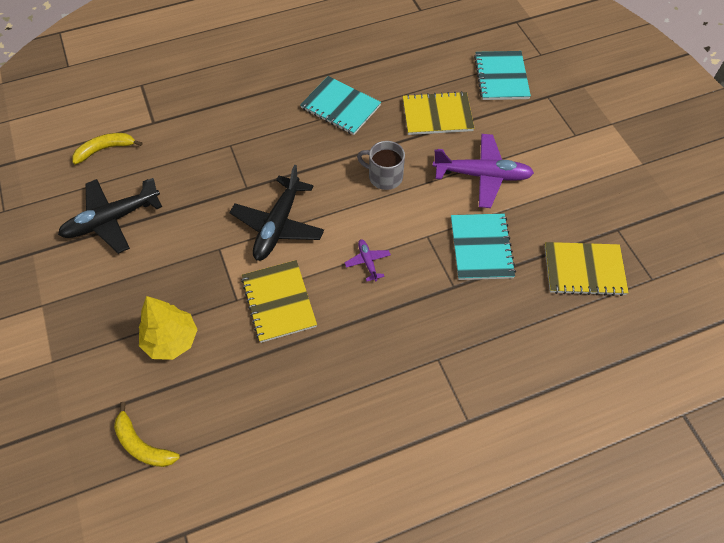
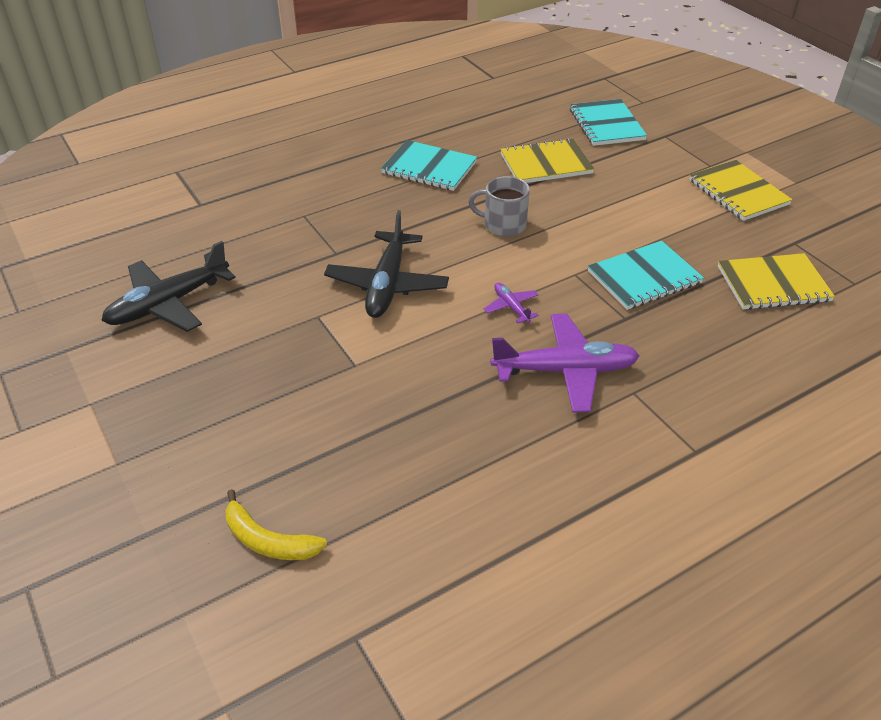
camera: 10 degrees left, 15 degrees down
(105, 149) = (144, 236): yellow banana -> none
(171, 340) = (279, 418): yellow tree -> none
(279, 302) = (411, 360): yellow notebook -> yellow notebook (738, 192)
(481, 248) = (644, 277): turquoise notebook -> turquoise notebook turned 75 degrees clockwise
(482, 175) = (619, 211): purple plane -> purple plane (565, 371)

